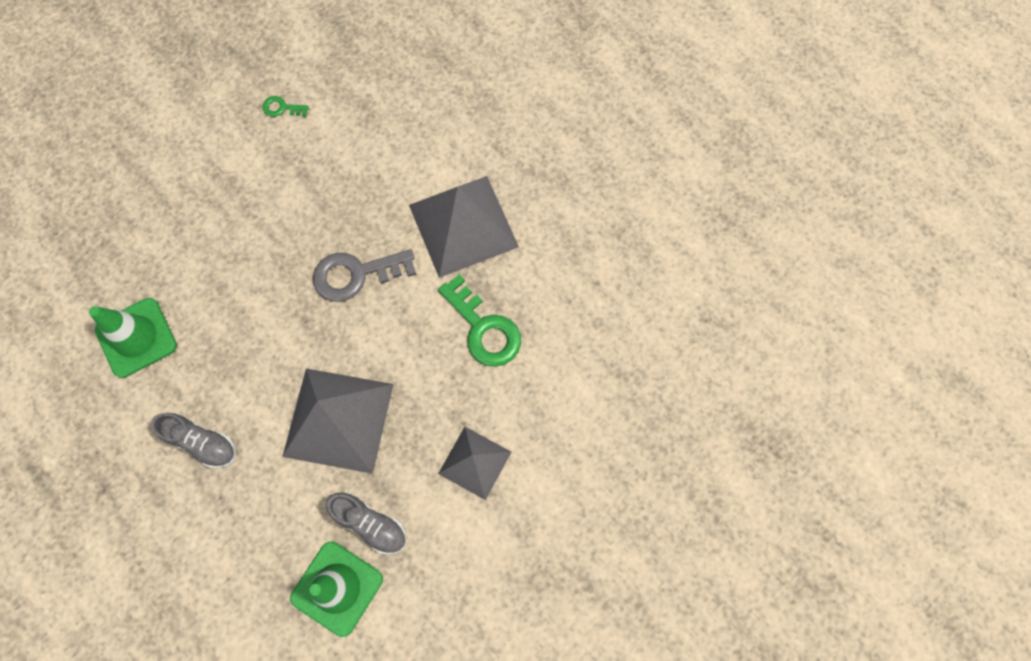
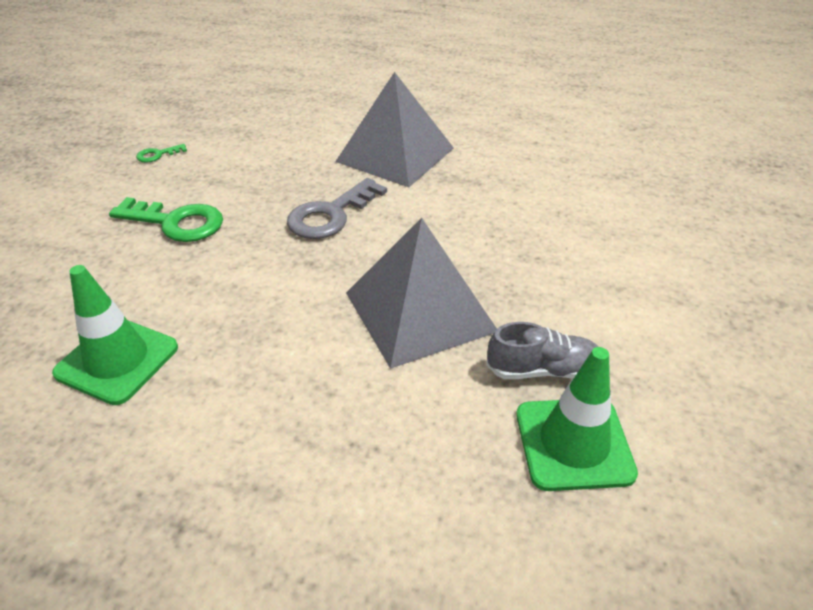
camera: 35 degrees left, 30 degrees down
(202, 443) = (282, 406): grey shoe -> none
(475, 462) = (580, 276): grey pyramid -> none
(483, 328) = (482, 197): green key -> green key (176, 222)

